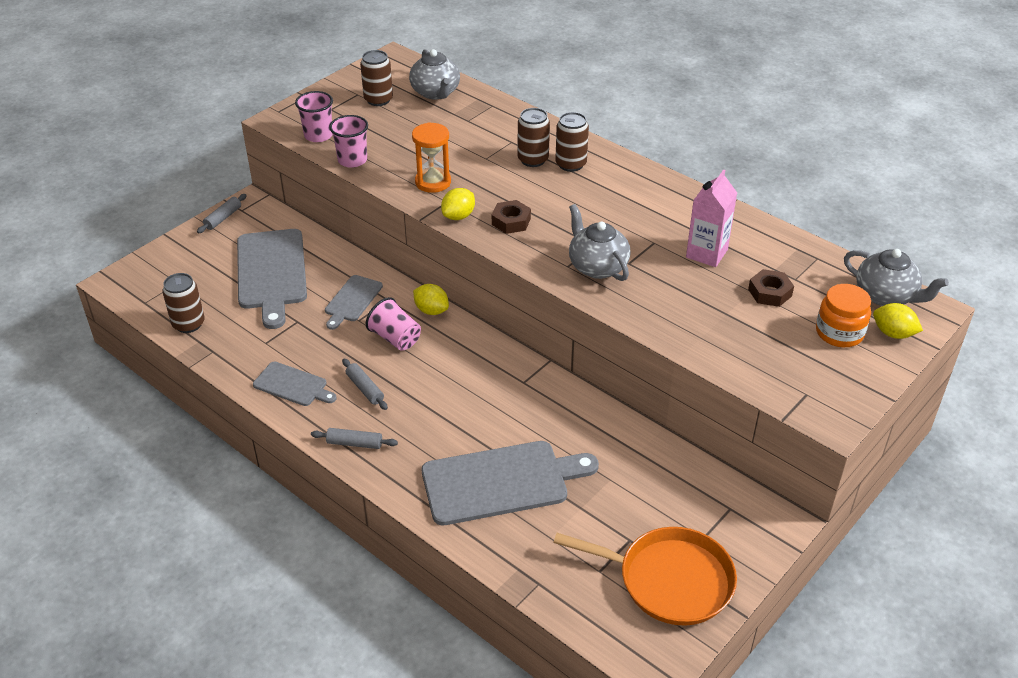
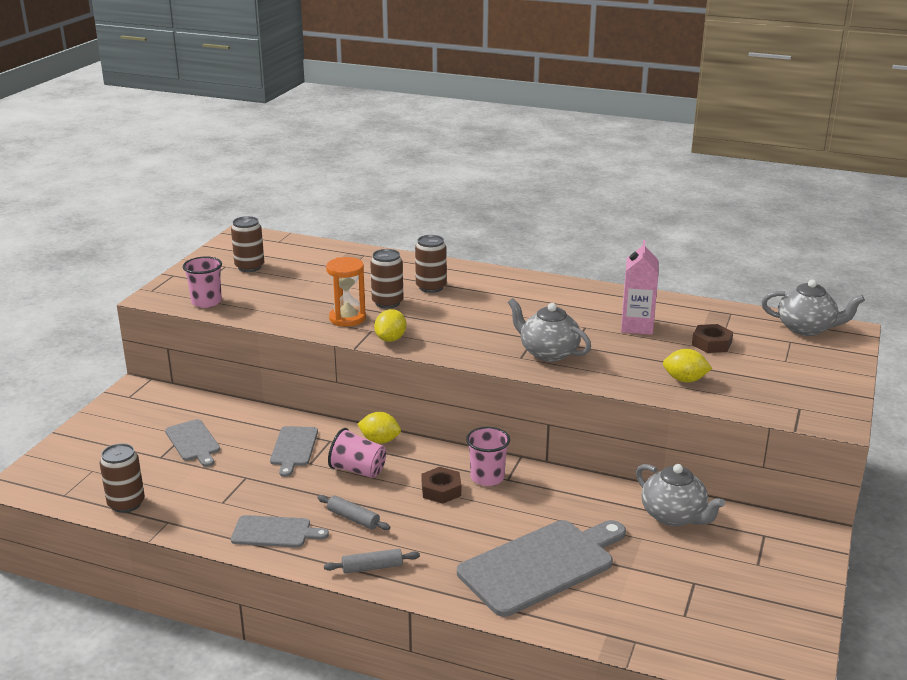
camera: 20 degrees left, 15 degrees down
(223, 218) = (112, 407): grey rolling pin -> none
(271, 273) = (193, 442): grey cutting board -> grey cutting board, size x0.53
(352, 160) = (255, 315): pink cup -> pink cup (487, 477)
(435, 92) = (303, 254): grey teapot -> grey teapot (674, 516)
(511, 221) = (444, 334): brown nut -> brown nut (441, 490)
(570, 164) = (468, 285): brown can -> brown can (387, 302)
(669, 580) = (753, 606): orange pan -> none
(839, 333) = (790, 360): orange jar -> none
(893, 333) = (833, 352): yellow lemon -> yellow lemon (685, 380)

